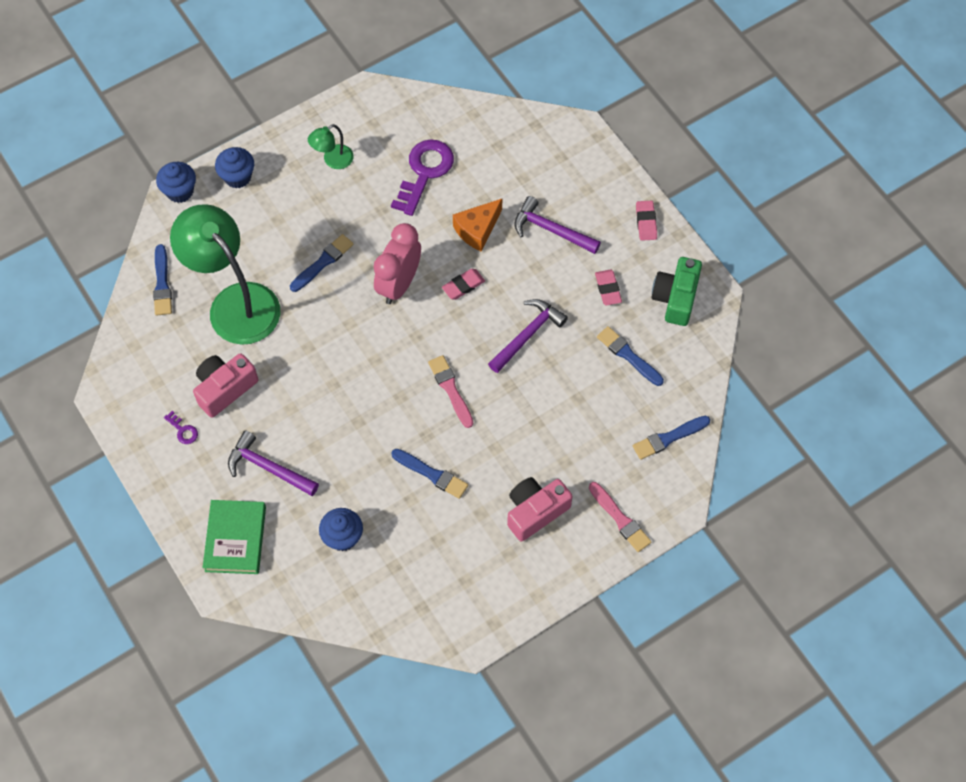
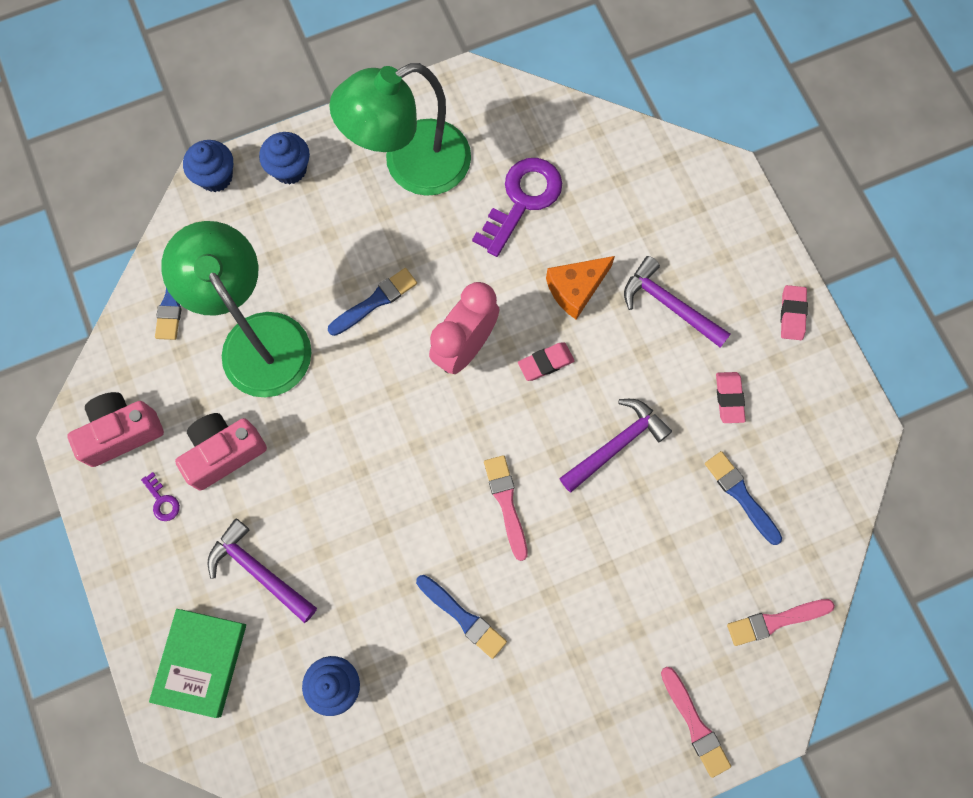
camera: 10 degrees right, 10 degrees up
(333, 160) = (411, 166): green lamp -> green lamp, size x2.27
(535, 511) = (587, 694): pink camera -> pink camera (121, 432)
(669, 438) = (776, 621): blue brush -> pink brush
(675, 298) = (814, 425): green camera -> none

